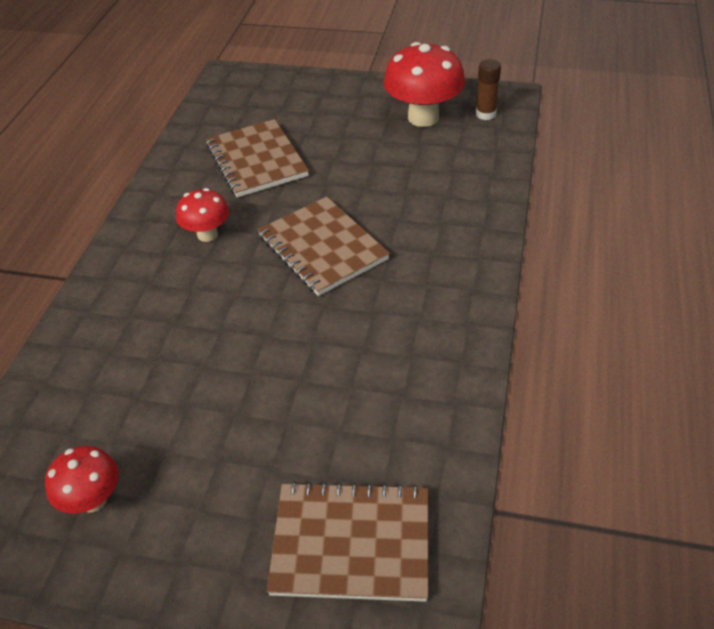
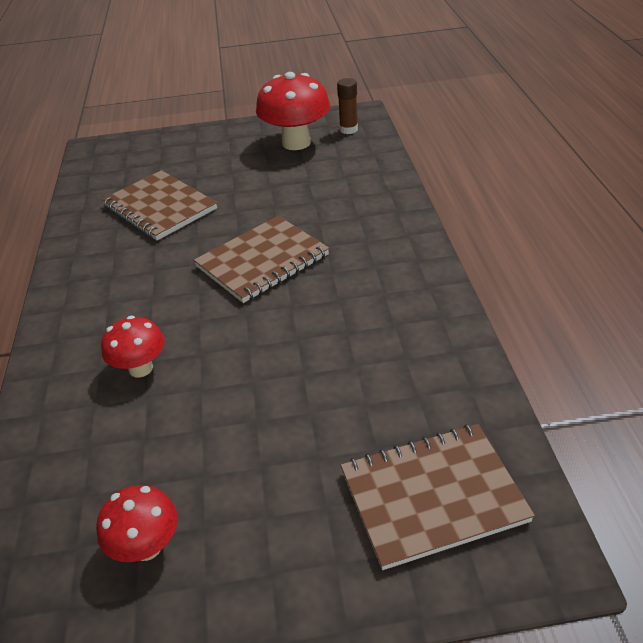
camera: 20 degrees left, 5 degrees down
(207, 234) = (143, 277): red mushroom -> red mushroom (140, 368)
(322, 248) = (262, 261): brown notebook -> brown notebook turned 75 degrees counterclockwise

